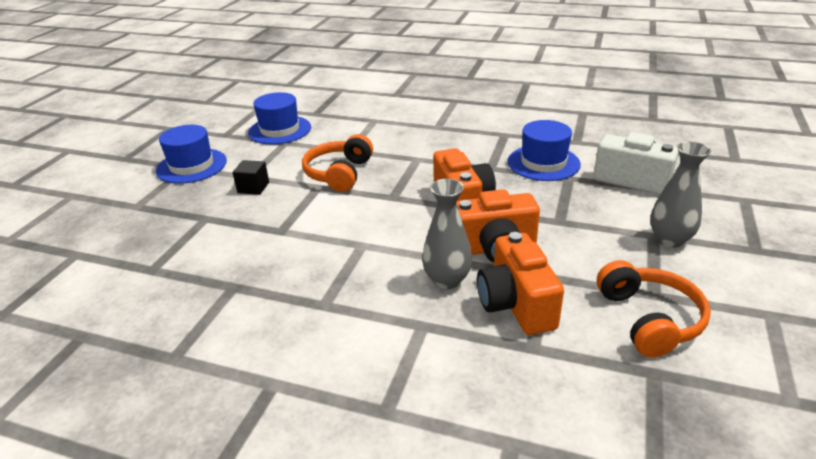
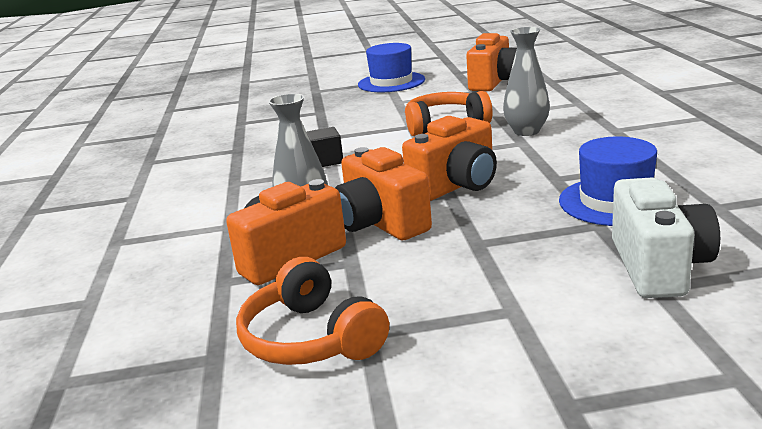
camera: 65 degrees right, 10 degrees down
(253, 187) = (381, 108): black cube -> black cube (326, 161)
(280, 130) = (495, 82): blue hat -> orange camera
(649, 319) = (311, 338): orange headphones -> orange headphones turned 90 degrees clockwise
(669, 239) = (514, 324): grey vase -> grey vase (526, 131)

